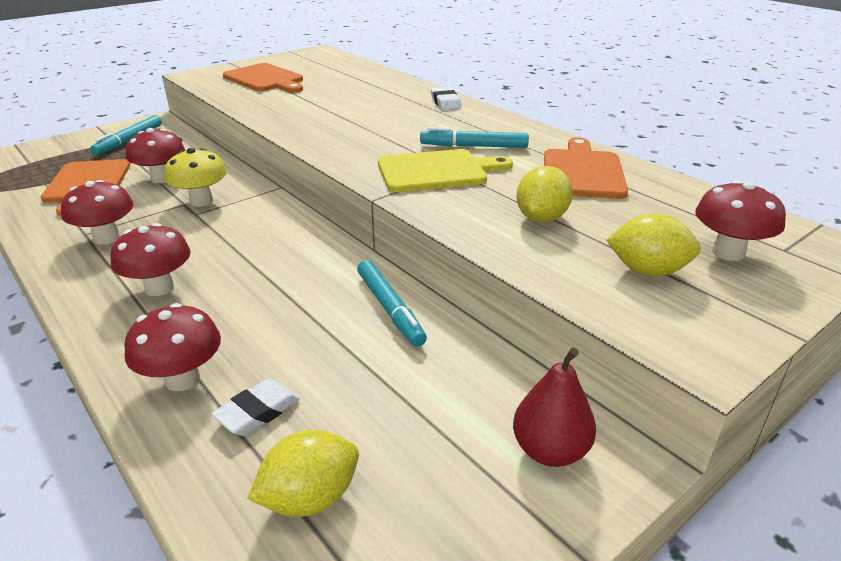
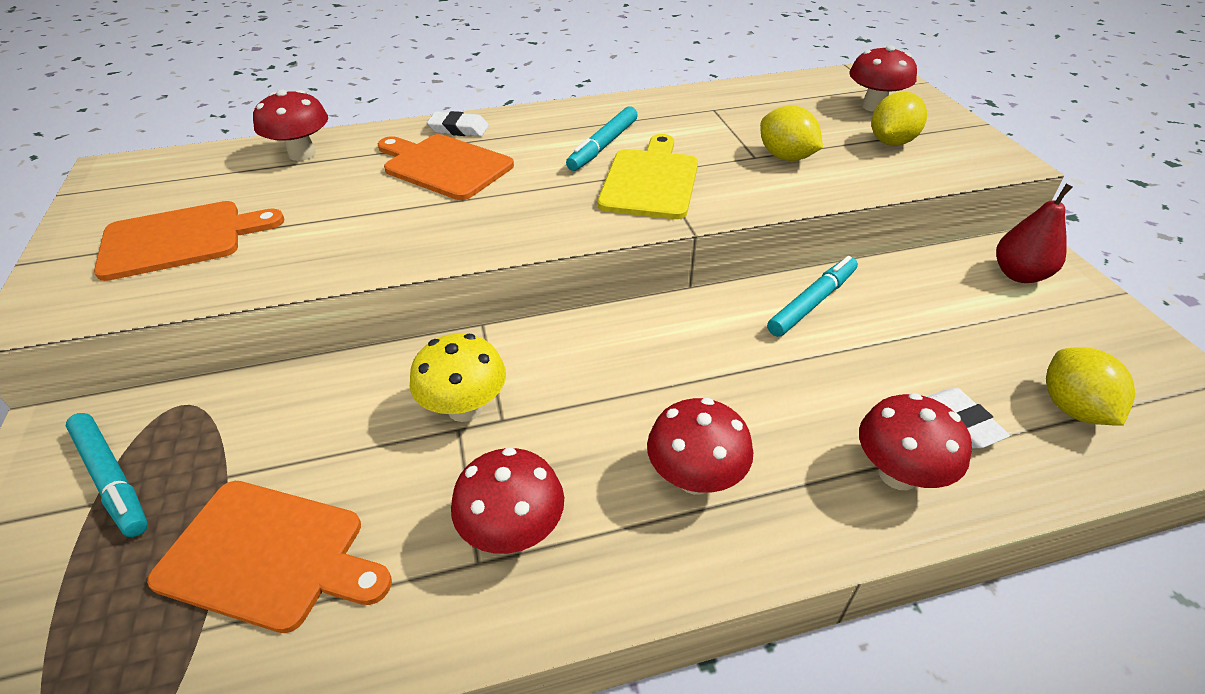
camera: 65 degrees left, 10 degrees up
(162, 178) = (340, 446): red mushroom -> red mushroom (302, 154)
(390, 308) = (812, 302): turquoise marker -> turquoise marker turned 45 degrees counterclockwise
(582, 172) = (704, 113): orange cutting board -> orange cutting board (444, 166)

